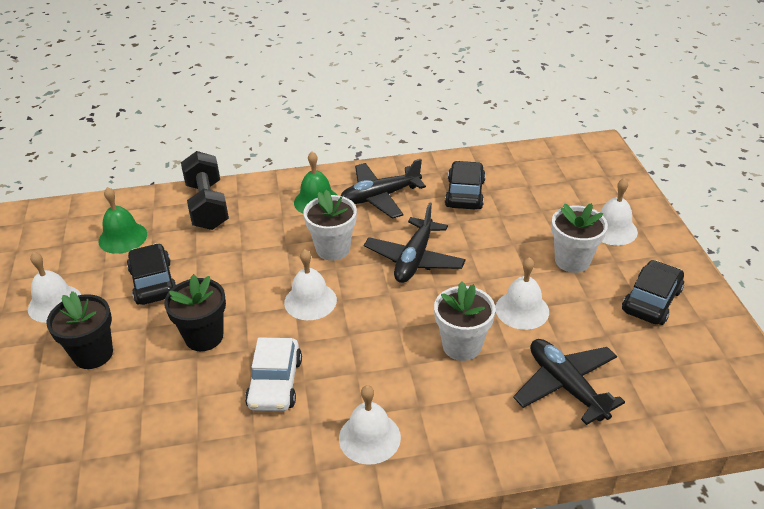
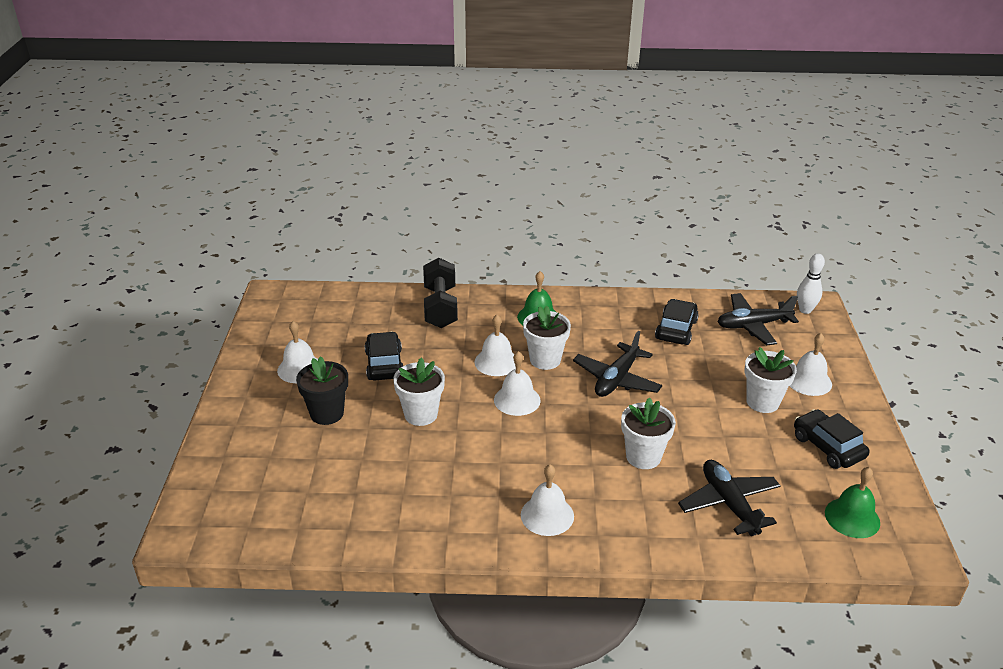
camera: 10 degrees right, 5 degrees down
(123, 237) = (363, 323): green bell -> green bell (852, 517)
(204, 337) = (421, 414): black flower pot -> white flower pot
(275, 383) = (475, 460): white car -> none
(380, 197) = (596, 321): black plane -> black plane (753, 325)
(522, 310) = (705, 436): white bell -> white bell (496, 362)
(589, 153) = (805, 310): none -> white bowling pin
(651, 300) = (828, 447): black car -> black car turned 75 degrees counterclockwise

